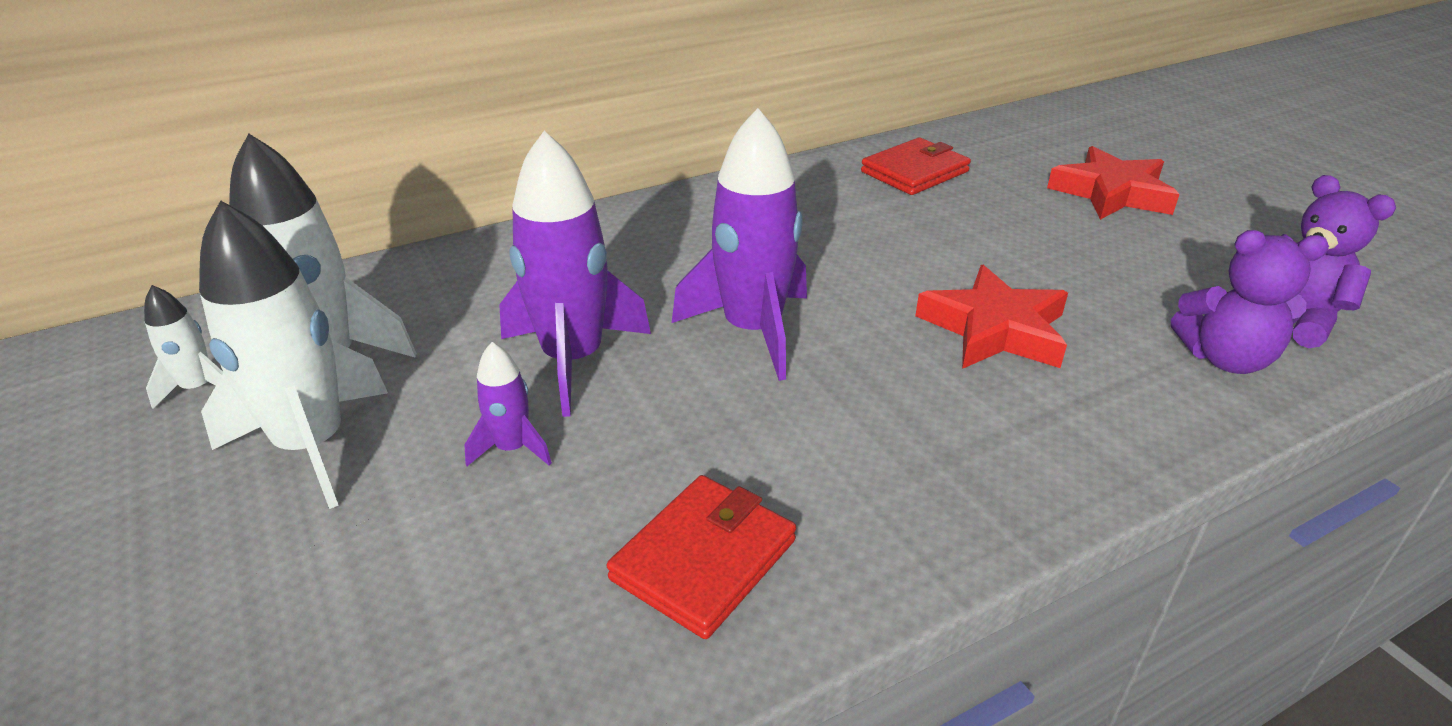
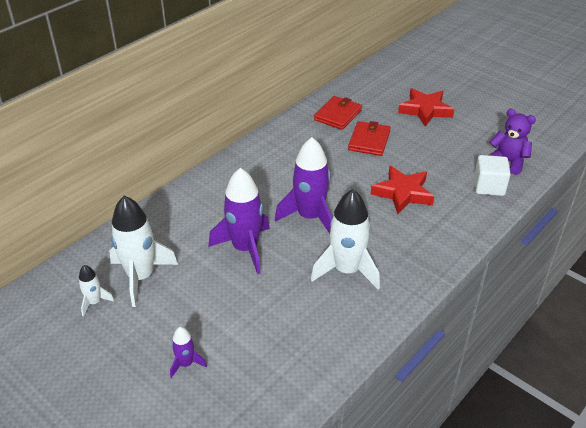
camera: 20 degrees left, 5 degrees up
(312, 446) = (166, 313): white rocket -> white rocket (346, 270)
(512, 448) = (247, 292): purple rocket -> purple rocket (186, 364)
(704, 559) = (342, 313): red wallet -> red wallet (369, 141)
(1225, 359) = (489, 186): purple teddy bear -> white cube

